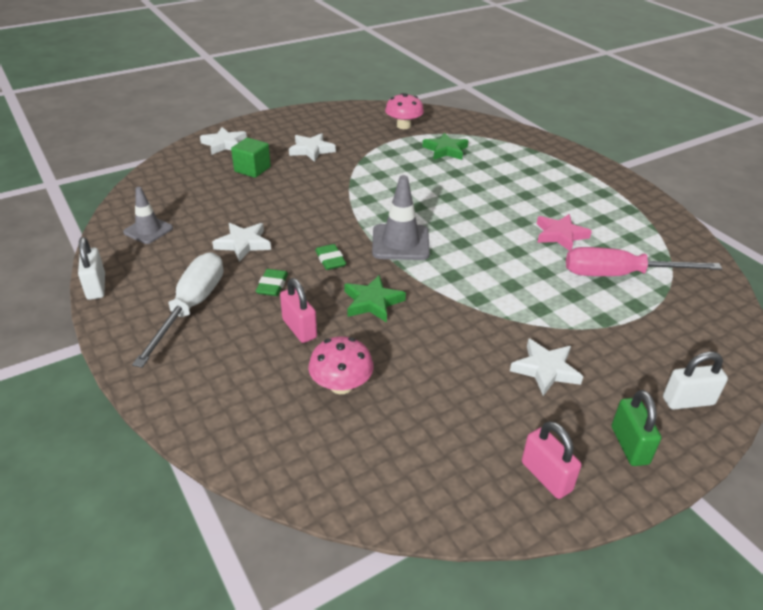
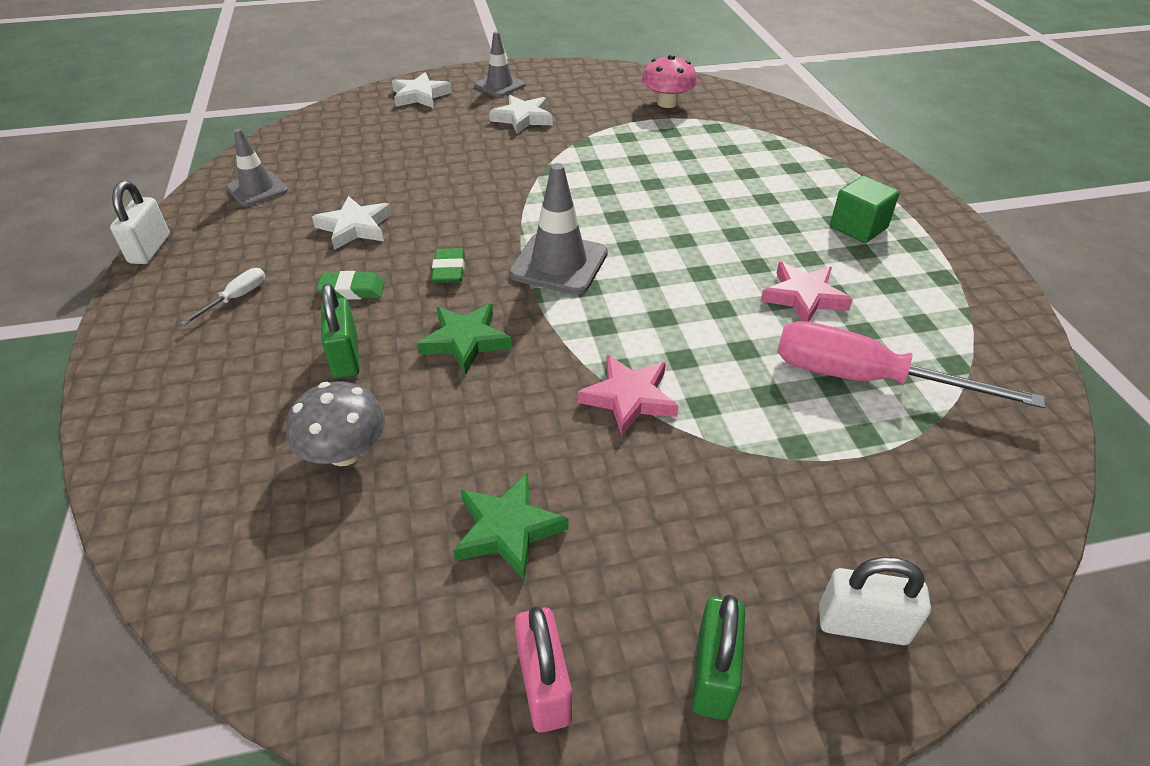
camera: 20 degrees right, 5 degrees up
(191, 307) = (236, 298): white screwdriver -> white screwdriver, size x0.44
(252, 169) = (432, 132): green cube -> green cube (858, 227)
(272, 285) = (352, 290): green eraser -> green eraser turned 60 degrees clockwise
(279, 129) = (500, 85): none -> grey traffic cone
(299, 329) = (346, 357): pink padlock -> green padlock
(341, 385) = (345, 452): pink mushroom -> grey mushroom
(445, 150) = (705, 144): green star -> green star (508, 529)
(495, 314) = (629, 398): none -> pink star
(545, 370) = (652, 505): white star -> none

